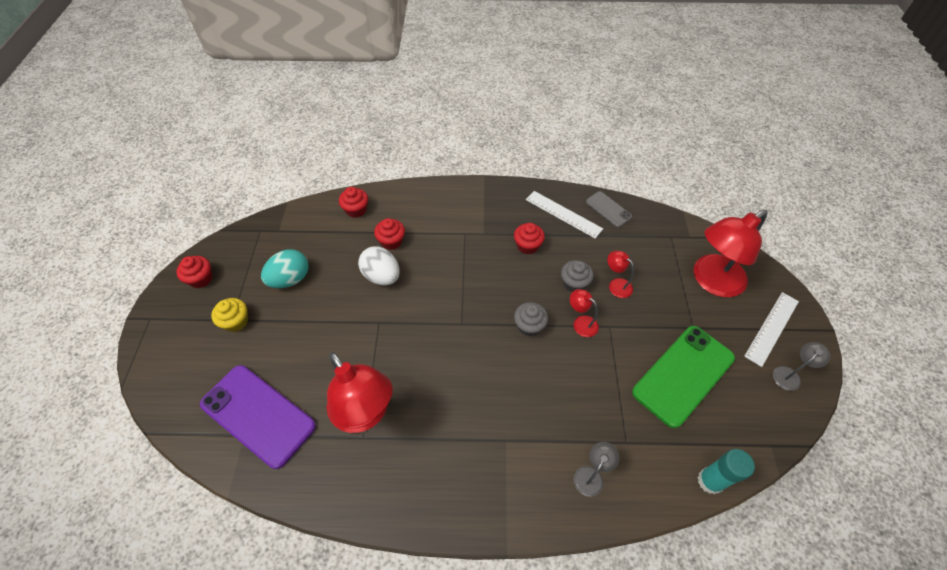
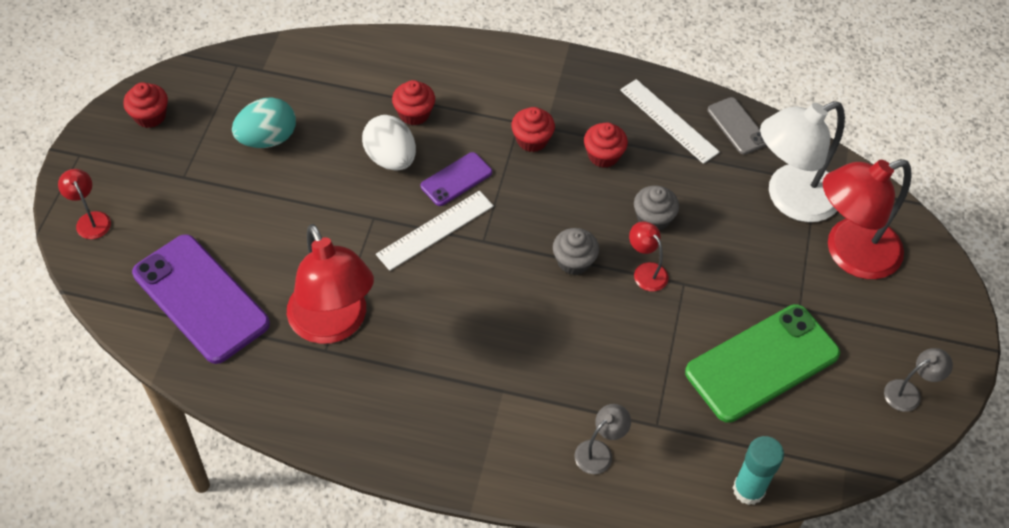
camera: 10 degrees right, 0 degrees up
(236, 321) = (188, 180): yellow cupcake -> none
(356, 210) = (374, 60): red cupcake -> red cupcake (532, 140)
(431, 282) = (456, 179): none -> purple phone
(616, 285) = (712, 232): red lamp -> red lamp (91, 220)
(659, 251) = (790, 199): none -> white lamp
(772, 328) = (910, 330): white ruler -> white ruler (435, 230)

